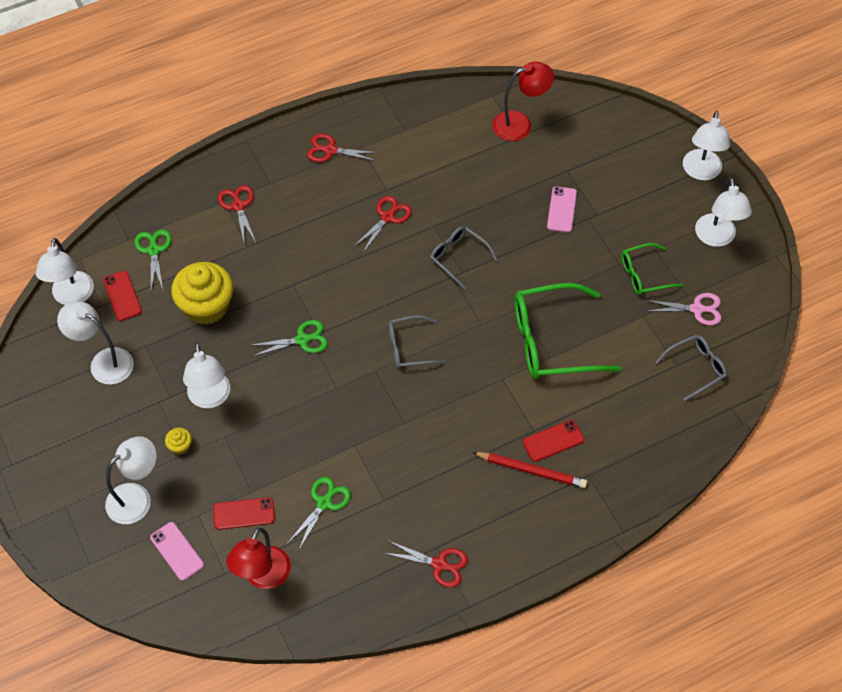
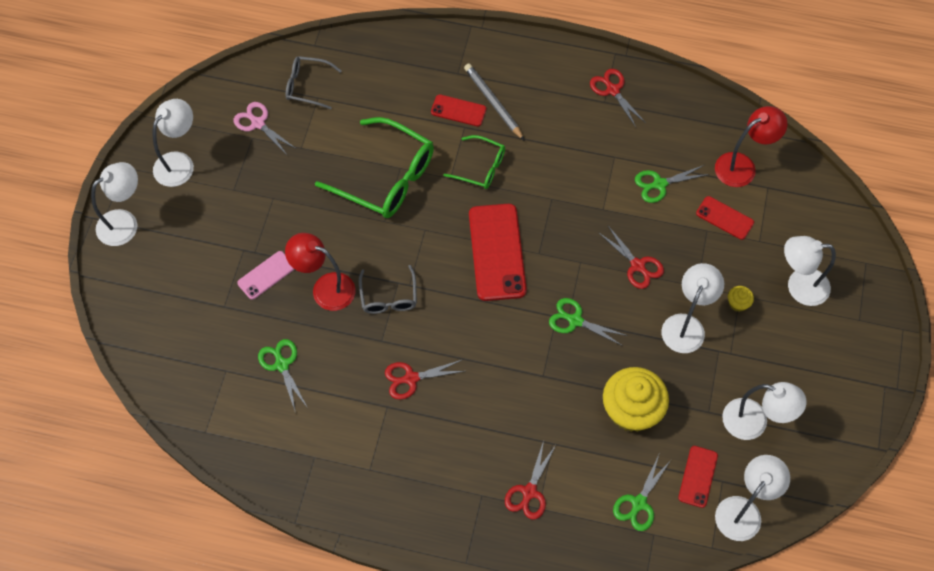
camera: 140 degrees left, 5 degrees up
(104, 362) = (754, 423): white lamp -> white lamp turned 45 degrees counterclockwise
(177, 551) = (793, 226): pink phone -> none
(330, 150) = (399, 488): red scissors -> red scissors (638, 266)
(409, 347) = (497, 252): grey glasses -> red phone
(486, 164) = (282, 364): none -> green scissors
(520, 124) = (213, 381): red lamp -> red lamp (325, 288)
(531, 471) = (493, 102): red pencil -> grey pencil
(644, 275) = (265, 176): green glasses -> green glasses (481, 167)

